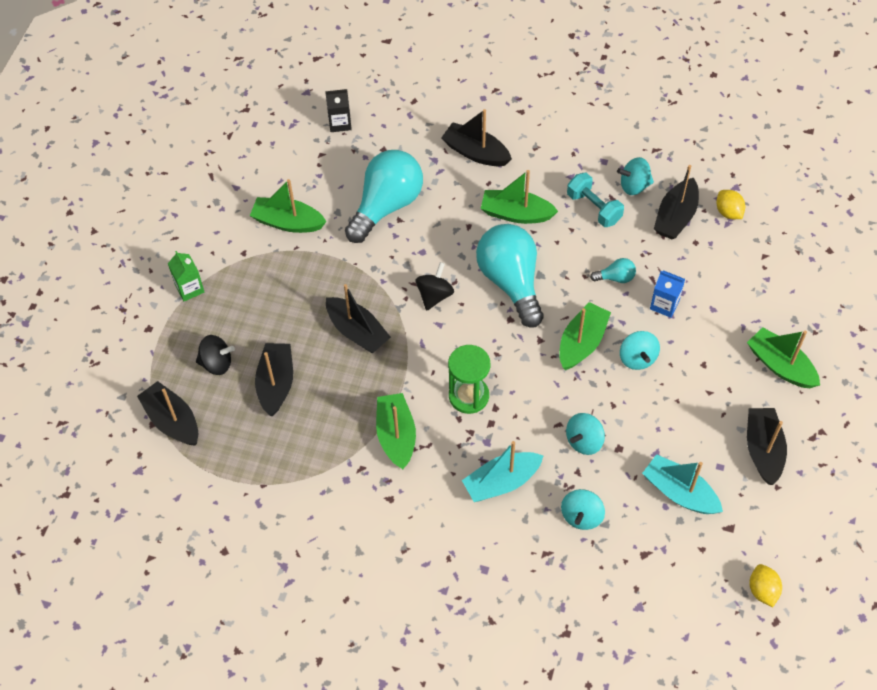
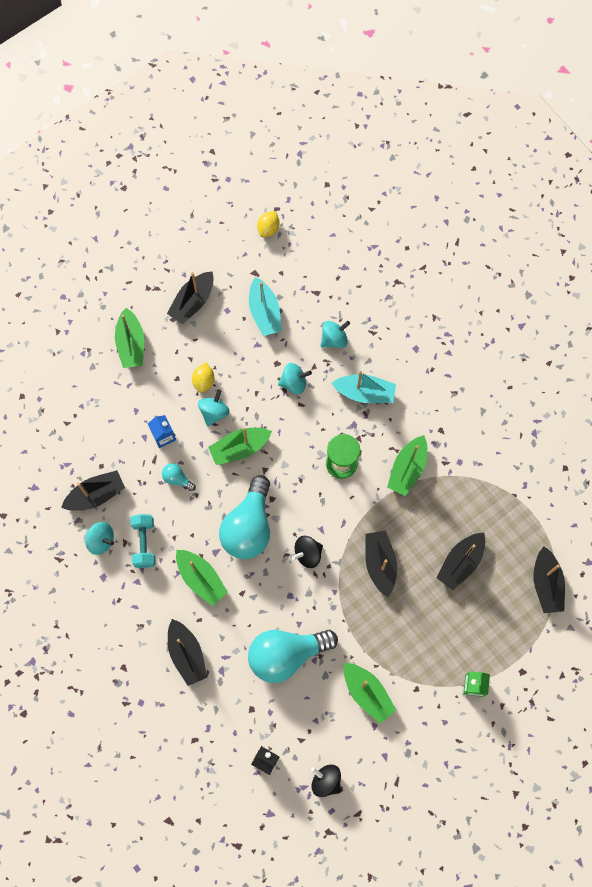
camera: 145 degrees left, 15 degrees up
(217, 363) = (491, 608): black spinning top -> black spinning top (326, 781)
(728, 212) = (58, 472): yellow lemon -> yellow lemon (204, 381)

